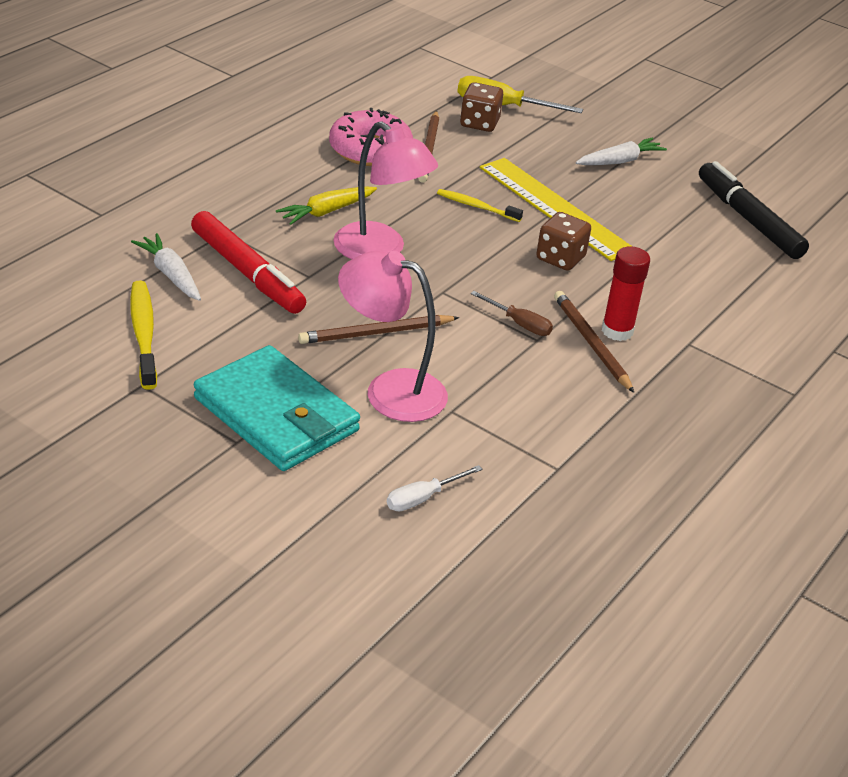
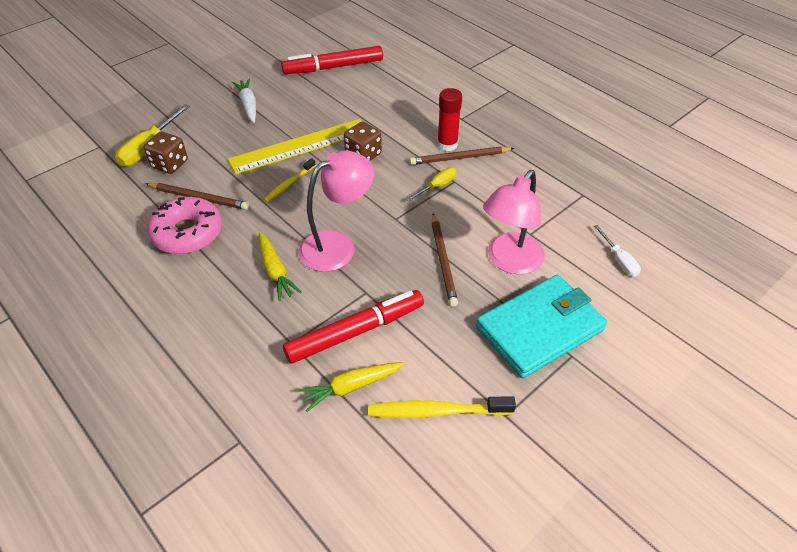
camera: 75 degrees left, 10 degrees up
(170, 274) = (350, 387): white carrot -> yellow carrot
(519, 324) = (436, 186): brown screwdriver -> yellow screwdriver
(748, 220) = (334, 67): black marker -> red marker

